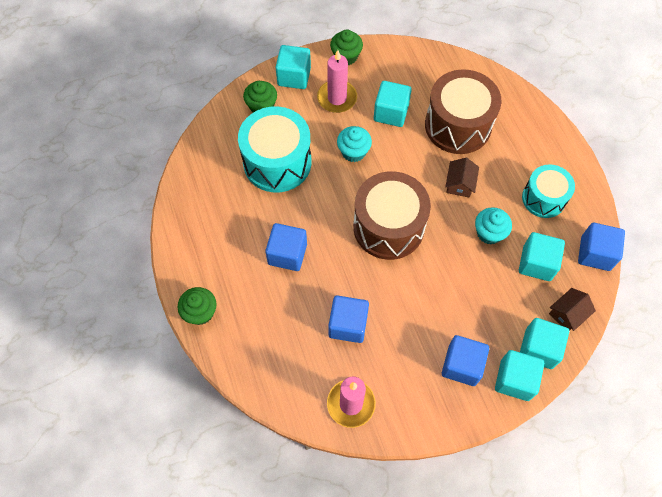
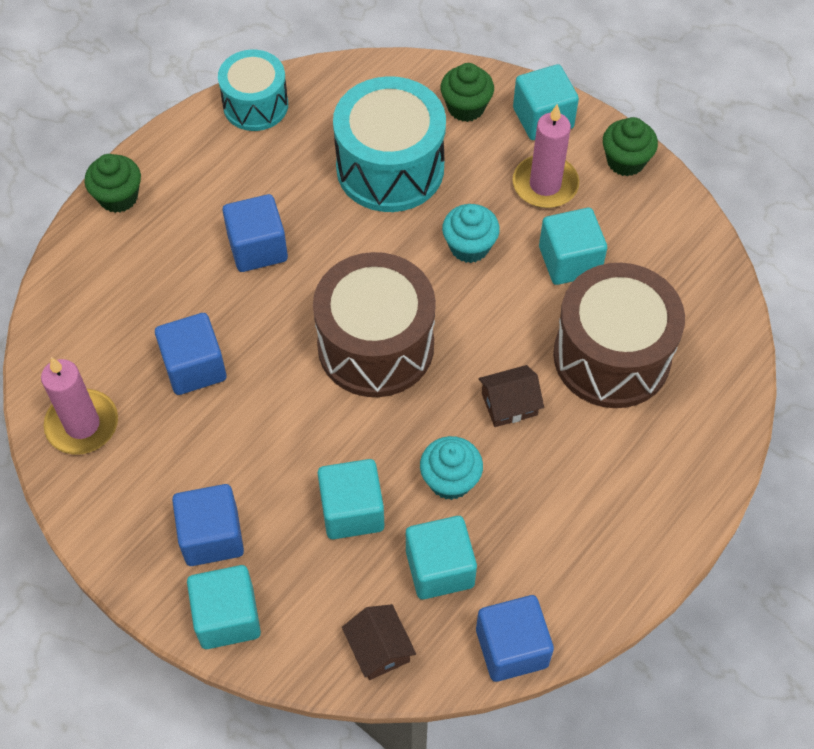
camera: 60 degrees right, 5 degrees down
(538, 348) = (297, 630): turquoise cube -> turquoise cube (352, 511)
(543, 198) = (563, 531): turquoise drum -> turquoise drum (255, 105)
(567, 314) = (379, 648): brown house -> brown house turned 45 degrees clockwise

